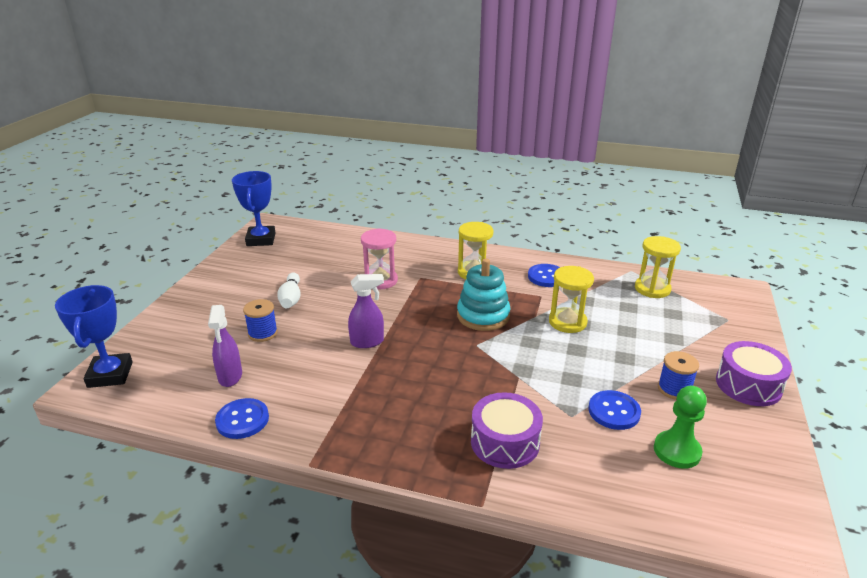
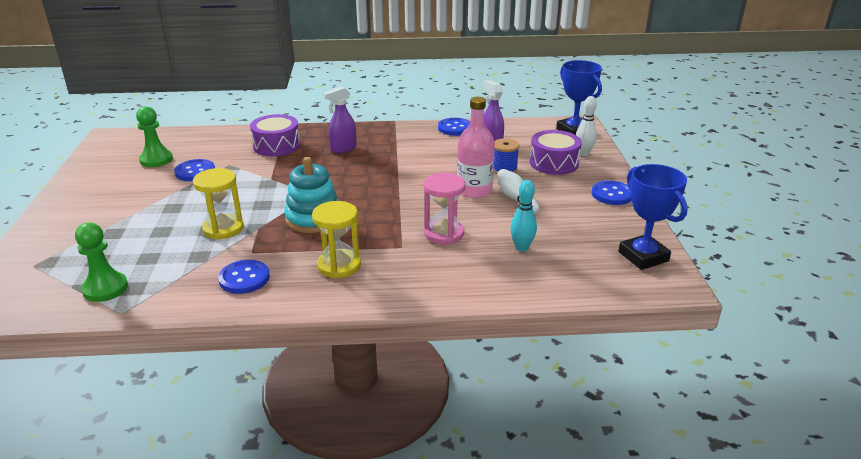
camera: 160 degrees right, 0 degrees up
(157, 336) = (583, 154): none -> white bowling pin
(206, 285) = (612, 194): none -> blue button
(317, 315) = (474, 190): none -> pink bottle
(333, 259) = (521, 248): none -> turquoise bowling pin
(367, 342) = (410, 179): purple spray bottle -> purple spray bottle (343, 149)
(652, 289) = (105, 288): yellow hourglass -> green pawn
(674, 389) = (137, 193): blue spool -> none
(748, 385) = (66, 206): purple drum -> purple drum (554, 163)

